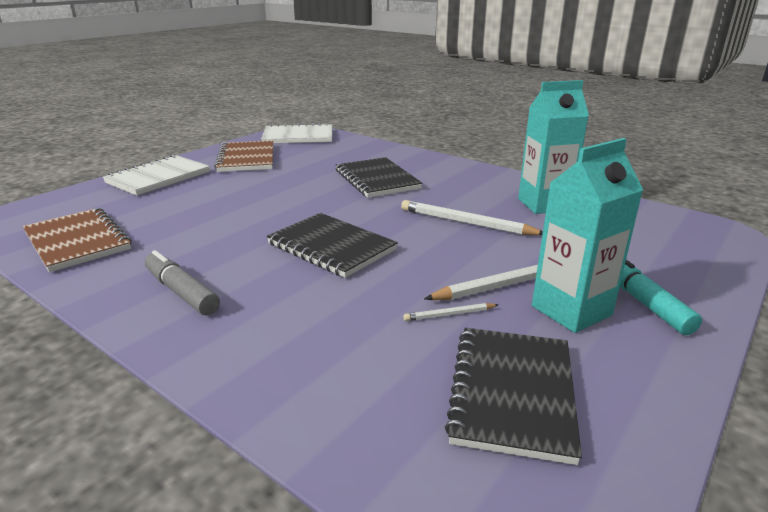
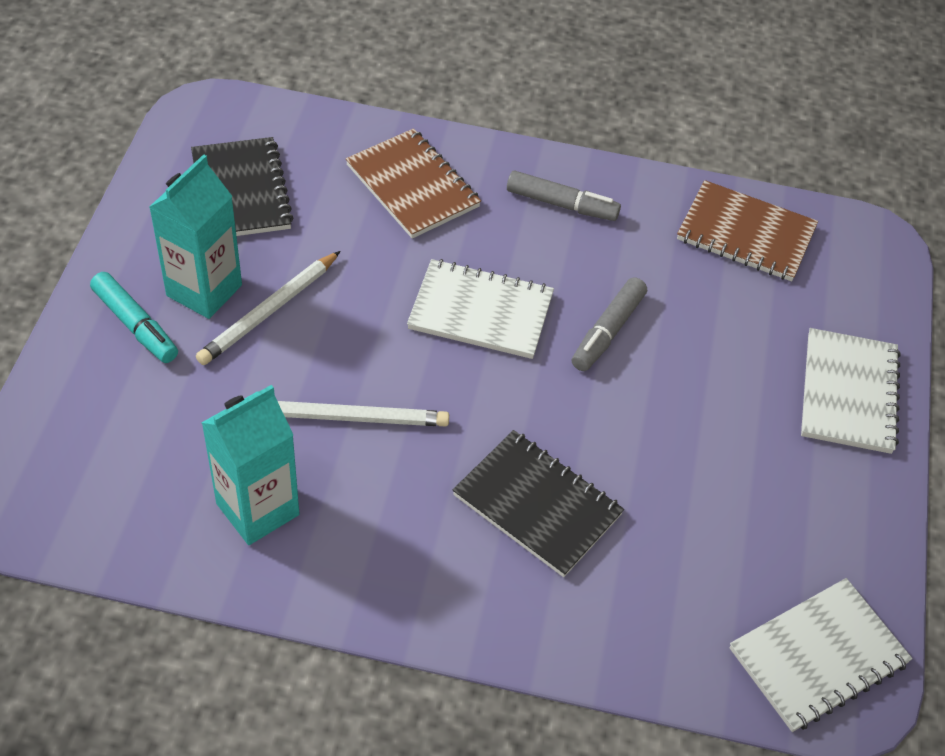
camera: 150 degrees right, 25 degrees up
(247, 158) = (801, 508): brown notebook -> brown notebook (412, 186)
(254, 221) = (607, 331): none -> grey marker
(331, 247) = (480, 312): black notebook -> white notebook
(449, 314) = (313, 251): white pencil -> none

